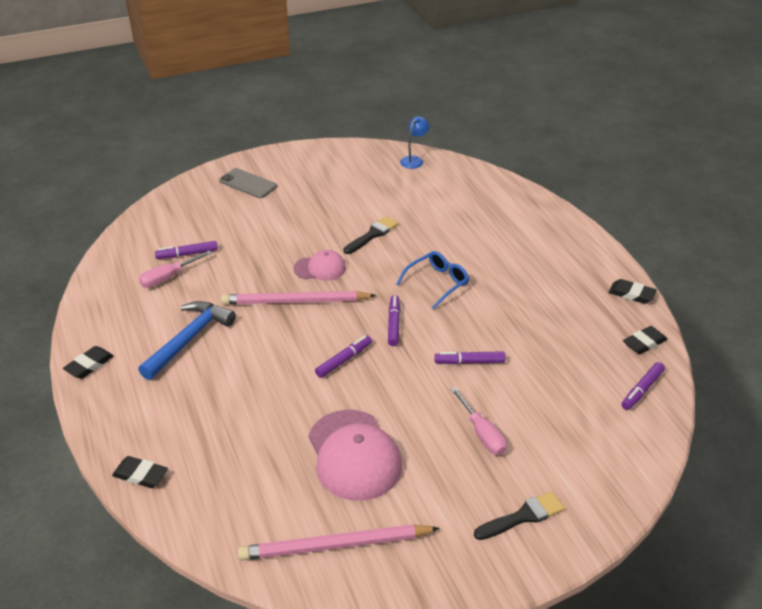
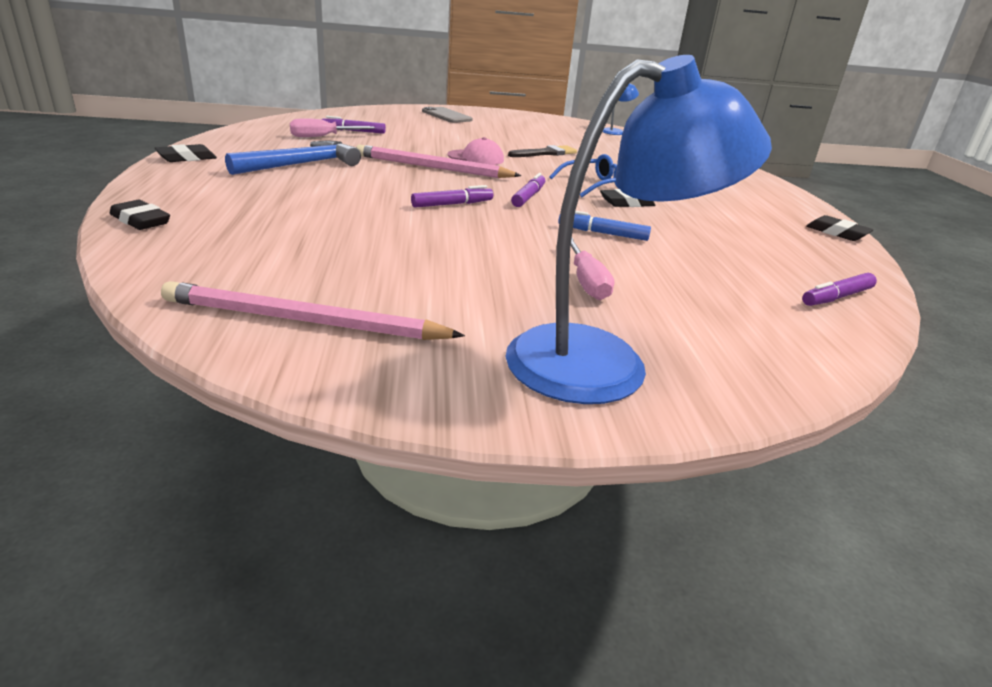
camera: 15 degrees right, 10 degrees down
(354, 455) = (403, 261): pink cap -> none
(469, 362) = (603, 233): purple marker -> blue marker
(523, 516) = (604, 361): black brush -> blue lamp
(644, 343) = (847, 265): black eraser -> black eraser (626, 203)

